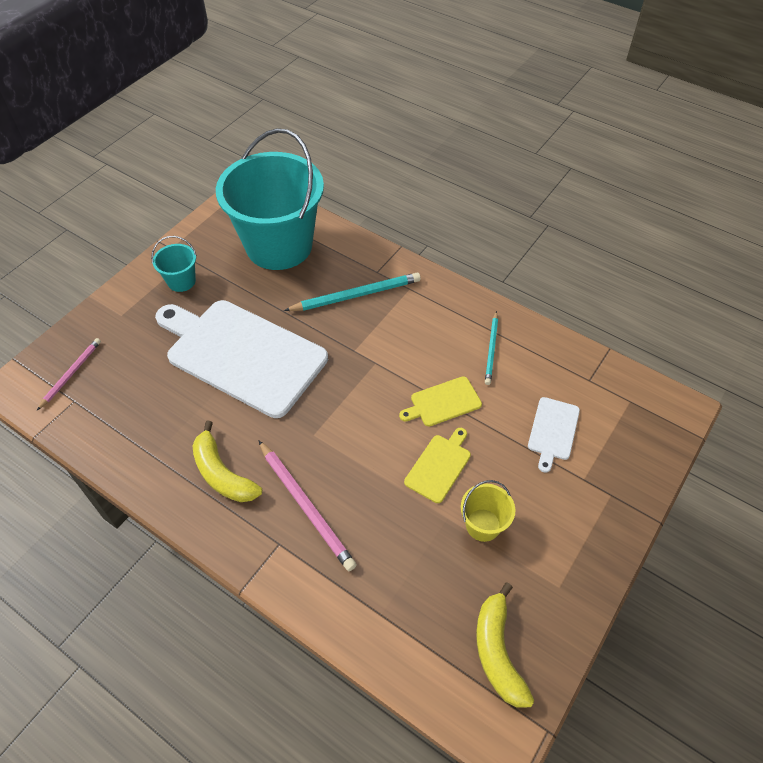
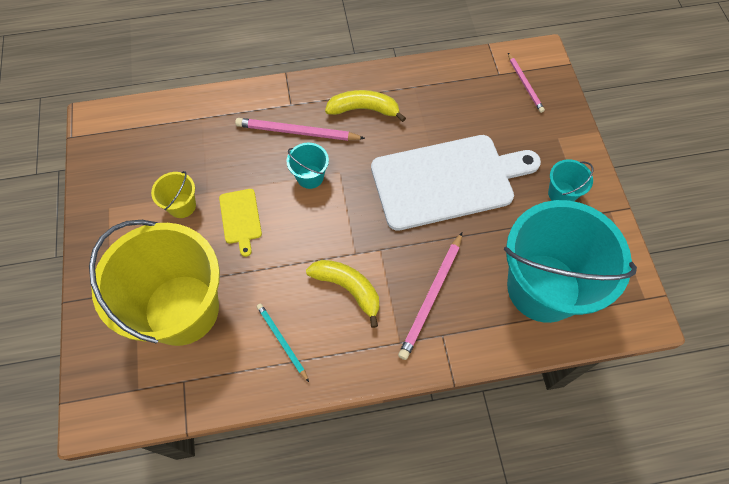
camera: 135 degrees right, 10 degrees up
(342, 452) = (310, 177): none -> turquoise bucket
(356, 295) = (431, 297): turquoise pencil -> pink pencil
(443, 402) = (278, 264): yellow cutting board -> none
(498, 651) = (122, 149): yellow banana -> yellow banana (348, 288)
(553, 431) = (182, 309): white cutting board -> yellow bucket

